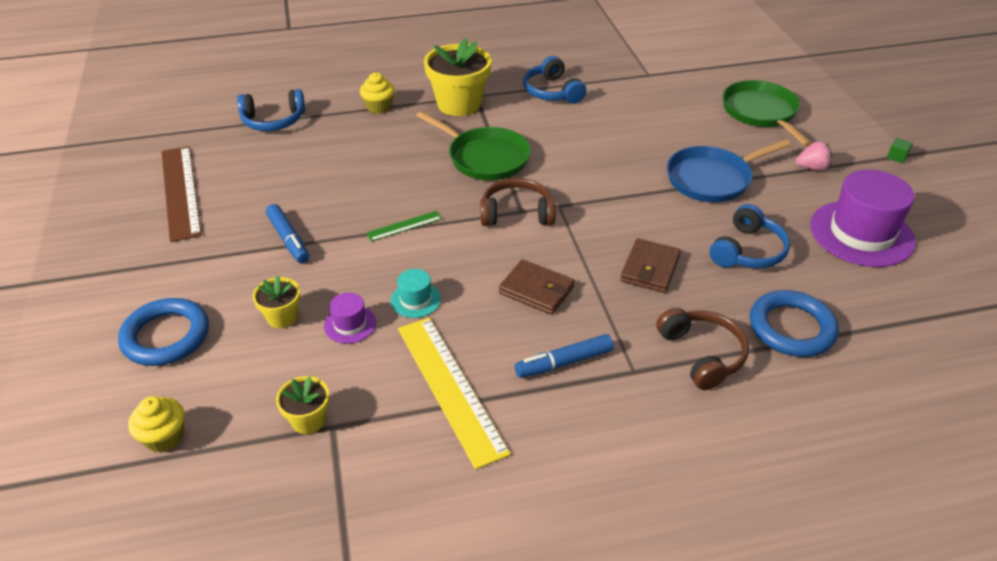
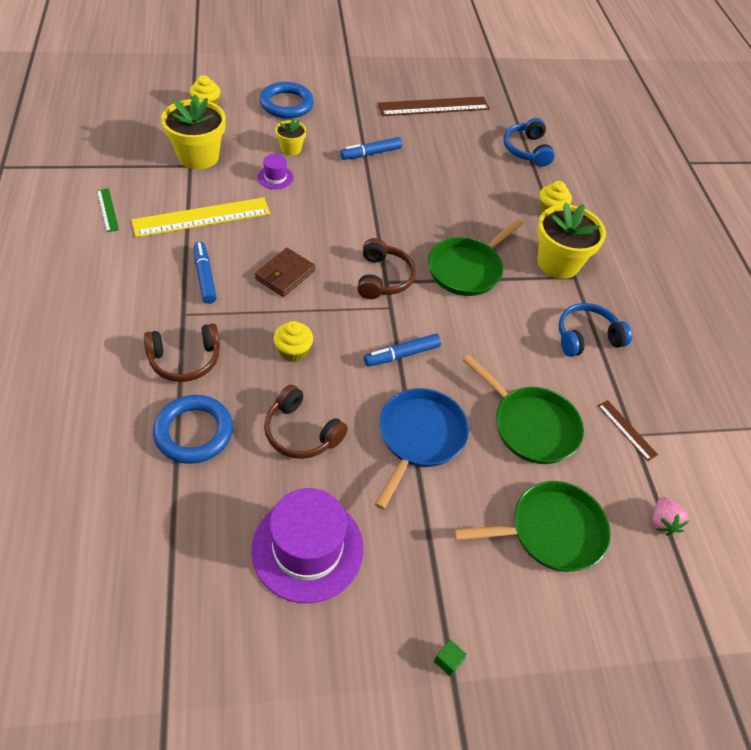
camera: 90 degrees right, 10 degrees up
(308, 420) = (198, 156): yellow flower pot -> yellow flower pot, size x1.93
(404, 226) = (377, 211): green ruler -> green ruler (107, 210)
(415, 300) = (291, 209): turquoise hat -> none
(620, 194) = (401, 355): none -> blue marker
(645, 77) = (627, 430): none -> brown ruler
(650, 269) = (293, 351): brown wallet -> yellow cupcake
(666, 121) = (530, 426): none -> green pan
(712, 179) = (419, 438): blue pan -> blue pan turned 45 degrees clockwise
(747, 251) = (301, 432): blue headphones -> brown headphones
(812, 168) = (432, 545): pink strawberry -> pink strawberry (662, 522)

